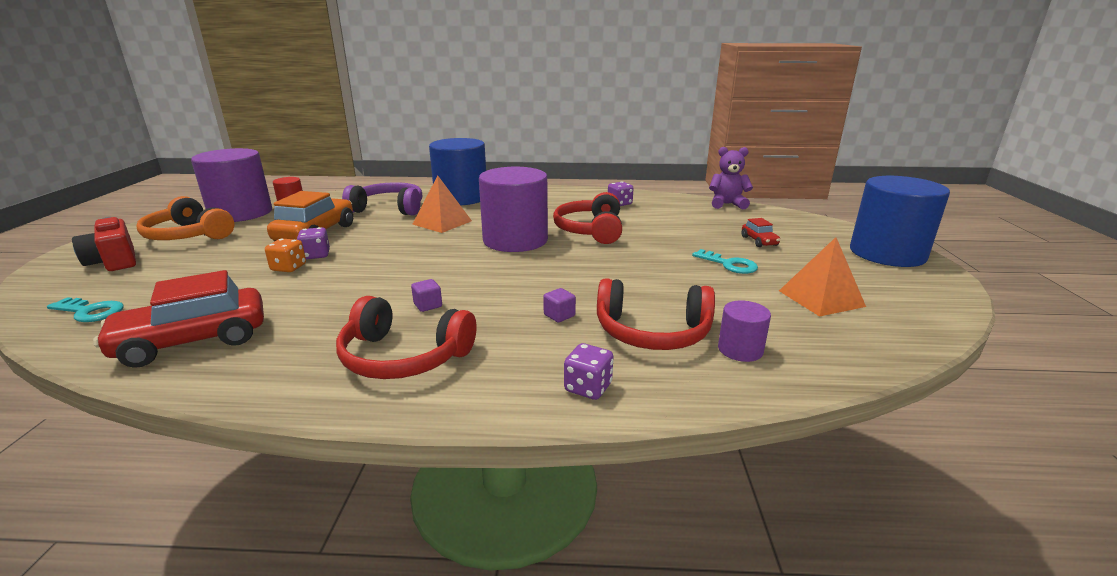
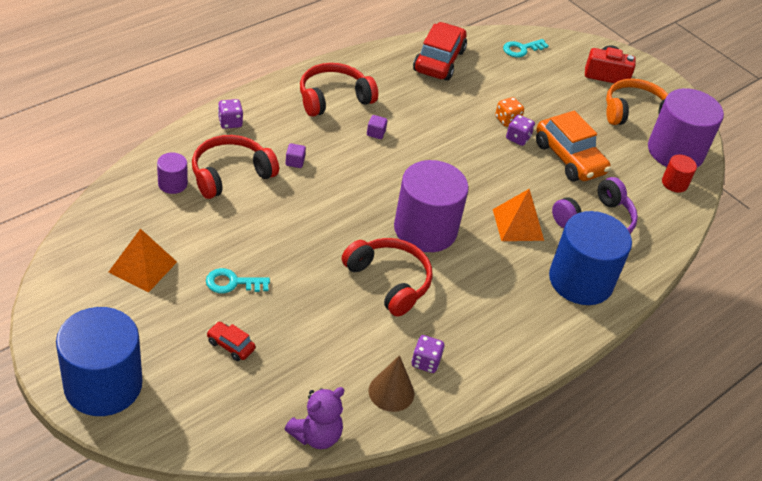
camera: 130 degrees right, 20 degrees up
(658, 202) = (391, 392): none -> brown cone

